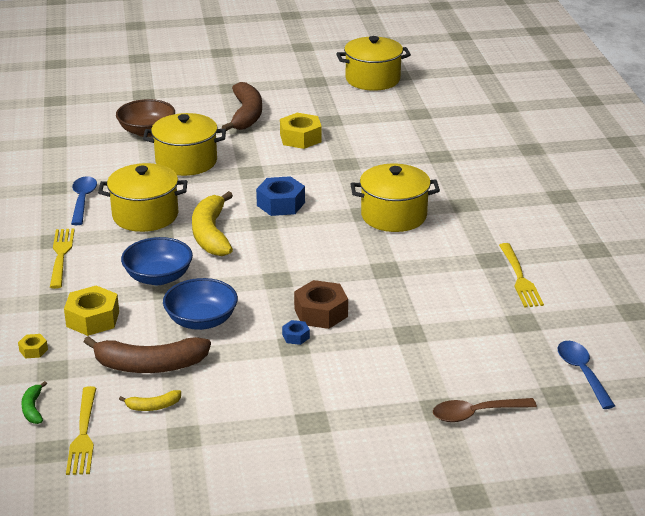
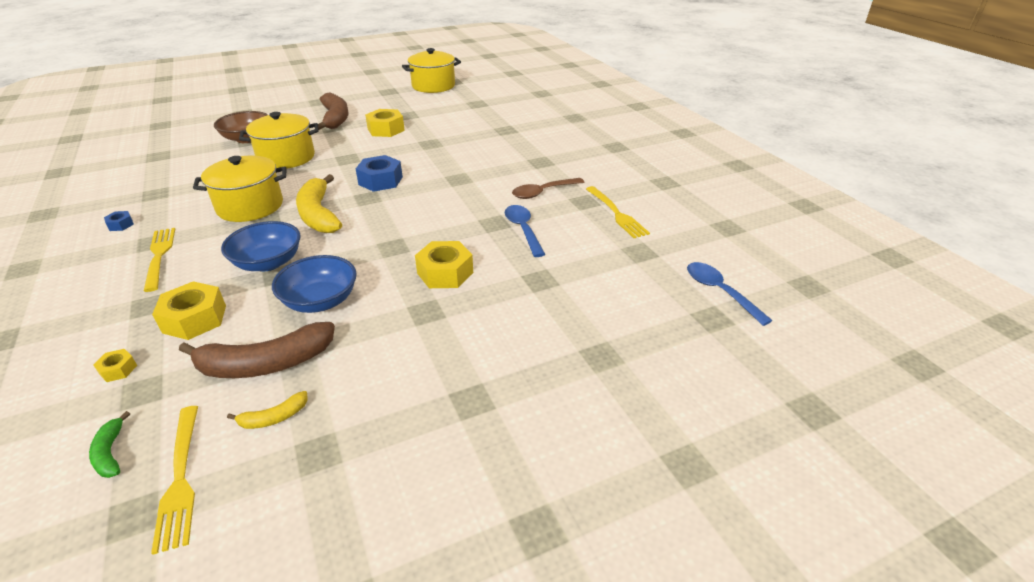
camera: 15 degrees left, 5 degrees up
(83, 200) = (185, 201): blue spoon -> blue spoon (523, 229)
(296, 336) = (426, 301): blue nut -> blue nut (121, 225)
(321, 313) = (445, 273): brown nut -> yellow nut
(393, 216) = (485, 177): yellow pot -> none
(476, 414) = (643, 355): brown spoon -> brown spoon (543, 192)

